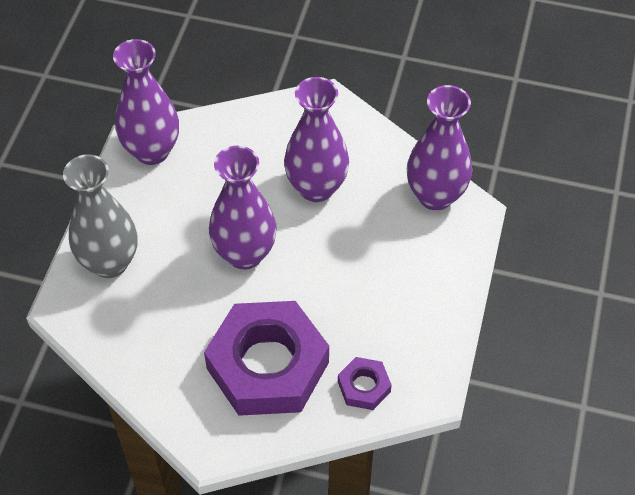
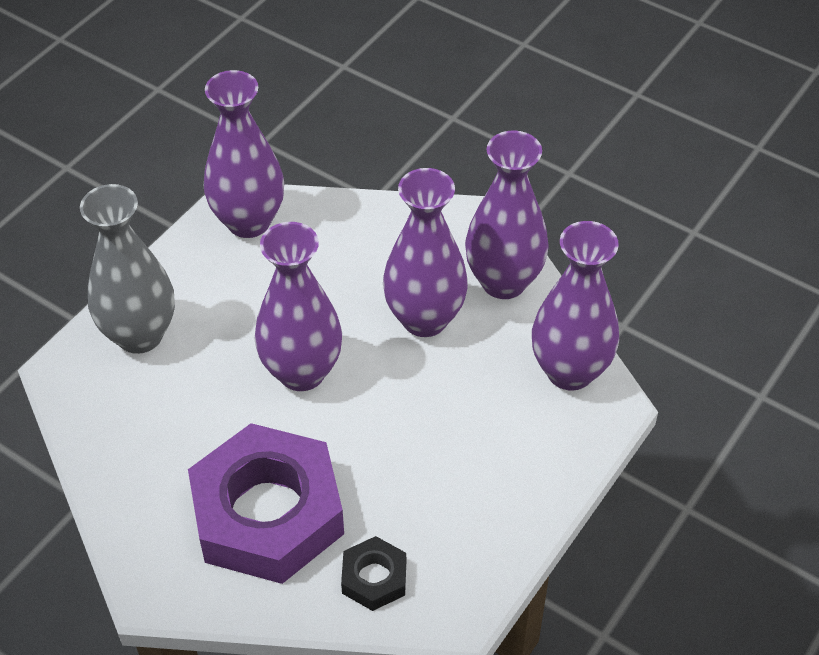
camera: 20 degrees right, 5 degrees down
(361, 143) = (503, 282): none -> purple vase
(364, 386) = (374, 578): purple nut -> black nut

